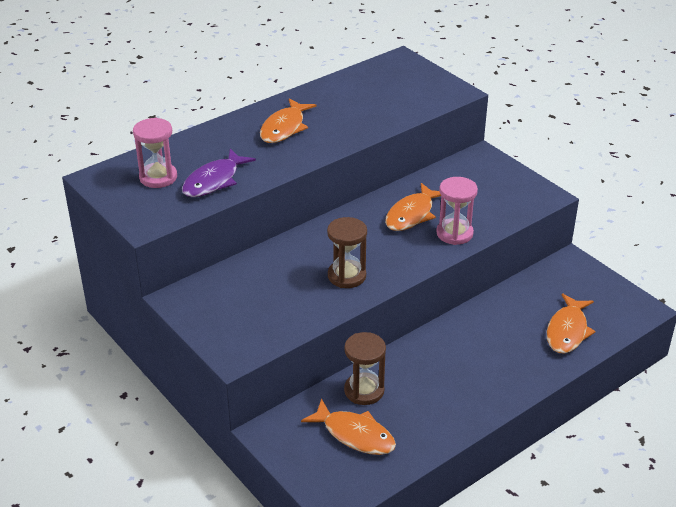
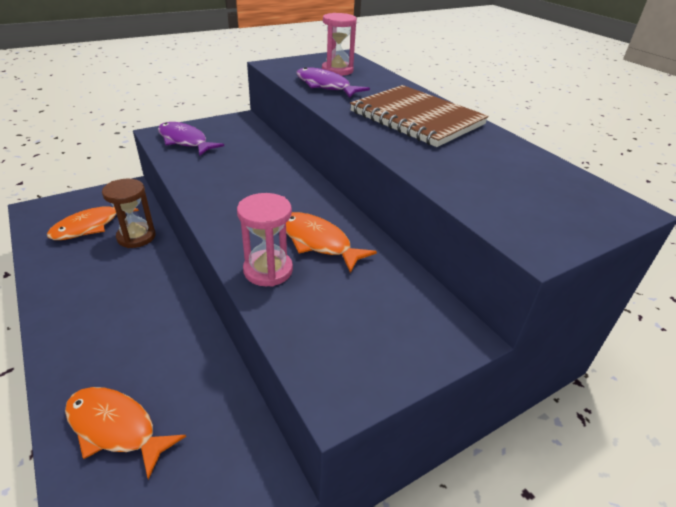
camera: 95 degrees right, 0 degrees up
(251, 329) = (185, 141): none -> purple fish
(284, 128) = (416, 118): orange fish -> brown notebook
(346, 276) = (226, 188): brown hourglass -> none

